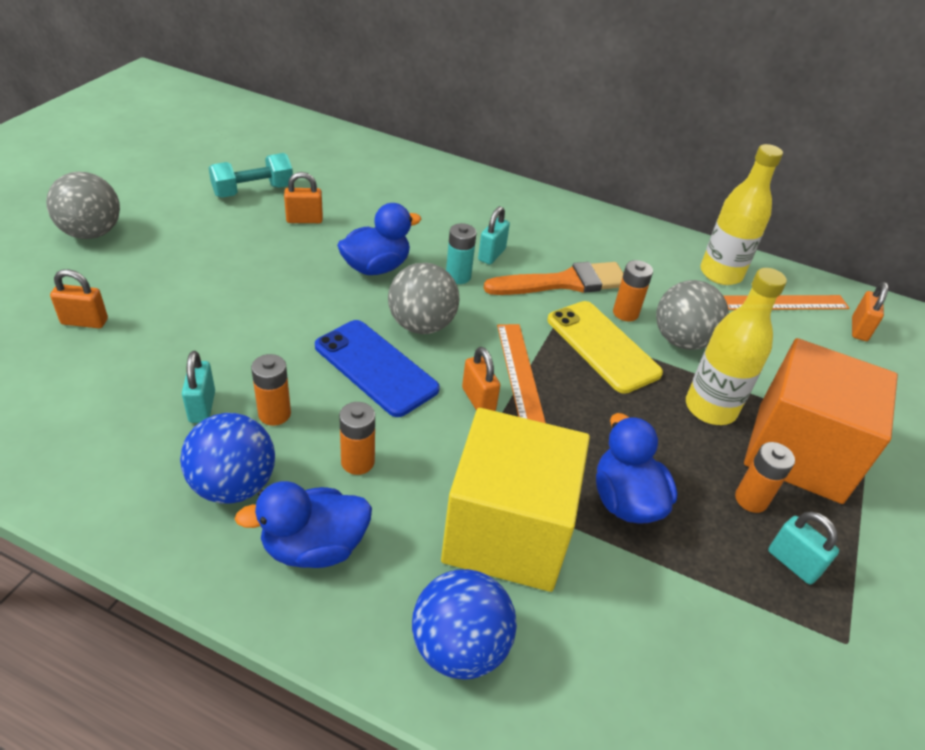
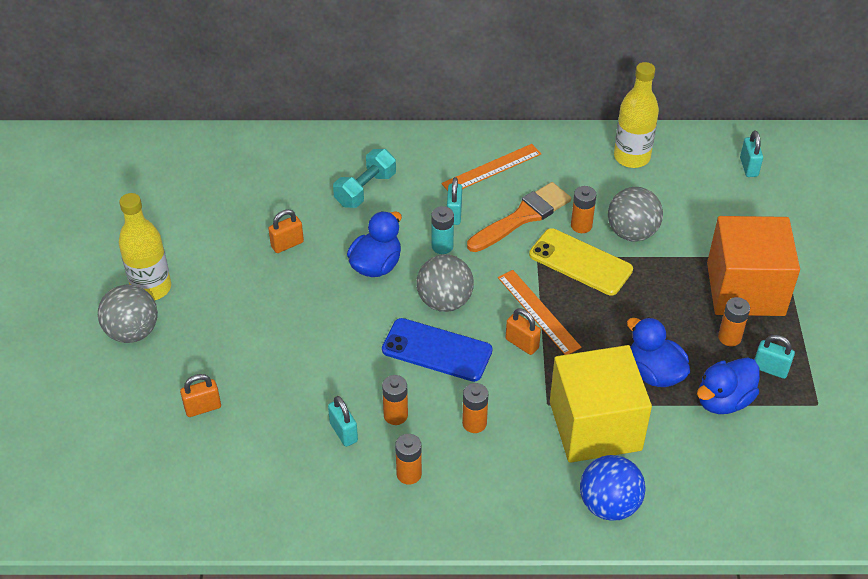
camera: 20 degrees left, 5 degrees up
(234, 485) = (409, 474): blue ball -> orange battery
(253, 191) = (223, 234): turquoise dumbbell -> turquoise dumbbell (365, 189)
(314, 547) = (487, 488): blue duck -> blue duck (723, 400)
(710, 408) = (676, 281): yellow bottle -> yellow bottle (151, 288)
(784, 303) = (688, 165): orange ruler -> orange ruler (491, 168)
(859, 329) = (748, 167): orange padlock -> turquoise padlock

